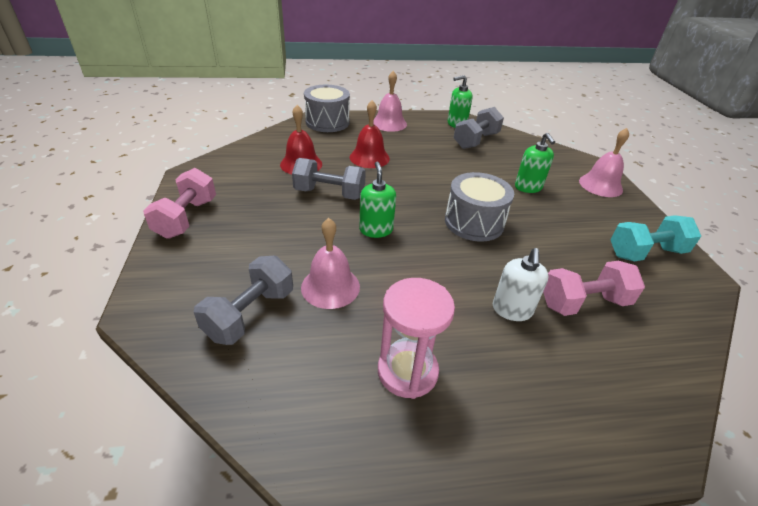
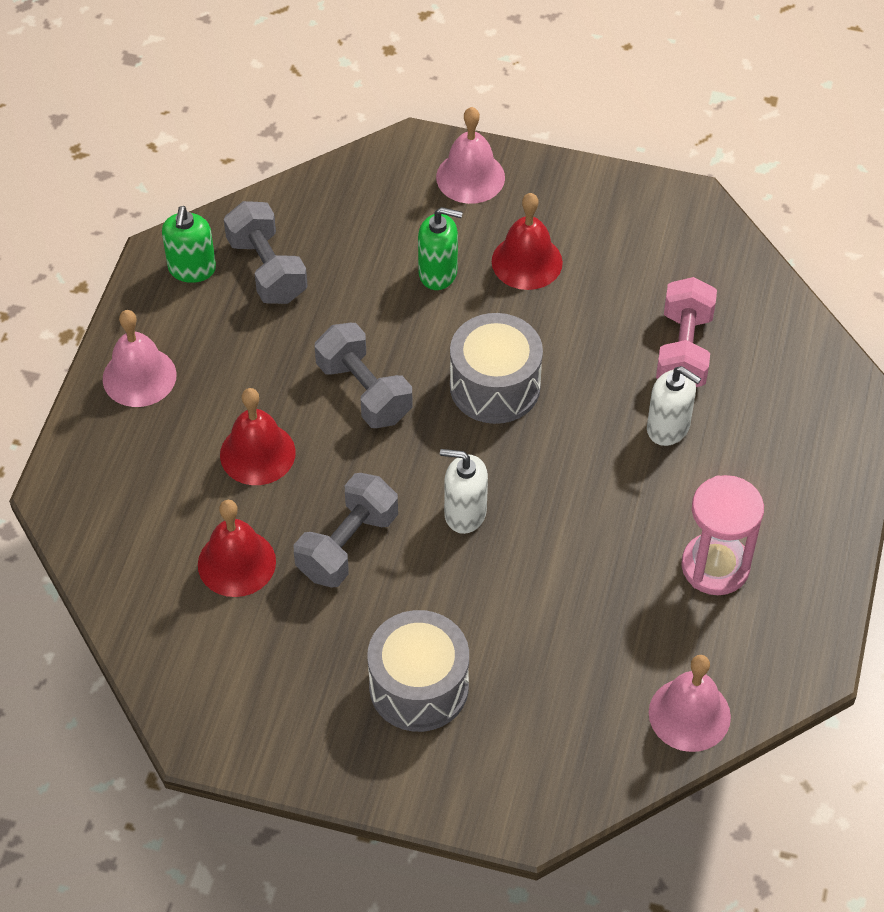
camera: 65 degrees left, 15 degrees up
(187, 218) = (338, 753): pink dumbbell -> none
(250, 314) = (577, 700): grey dumbbell -> grey dumbbell (364, 391)
(327, 122) = (88, 478): grey drum -> grey drum (419, 686)
(330, 286) = (561, 602): pink bell -> pink bell (689, 714)
(376, 230) = (465, 513): green soap dispenser -> white soap dispenser
(571, 216) = (527, 261): none -> red bell
(645, 252) = (629, 229): turquoise dumbbell -> none

